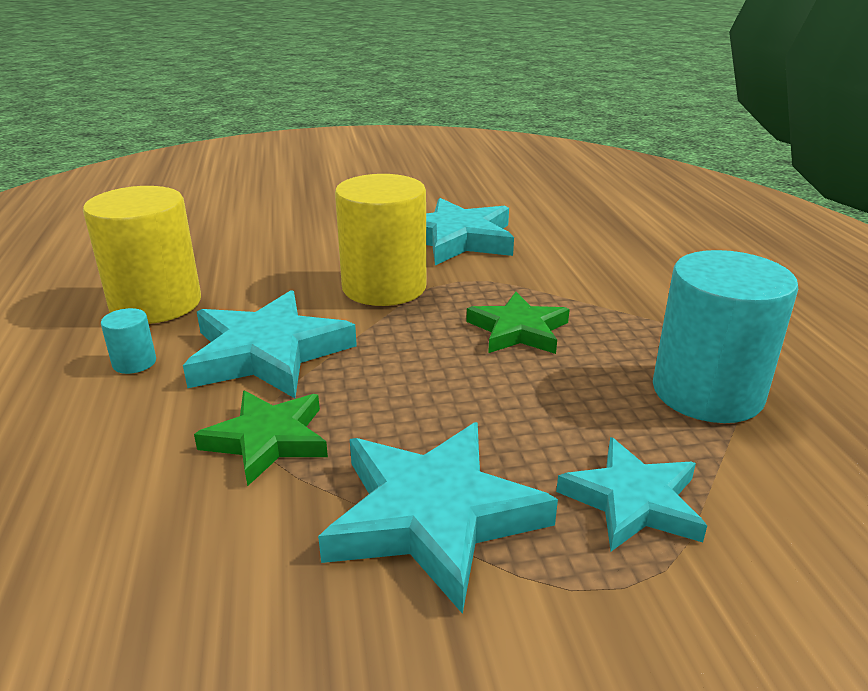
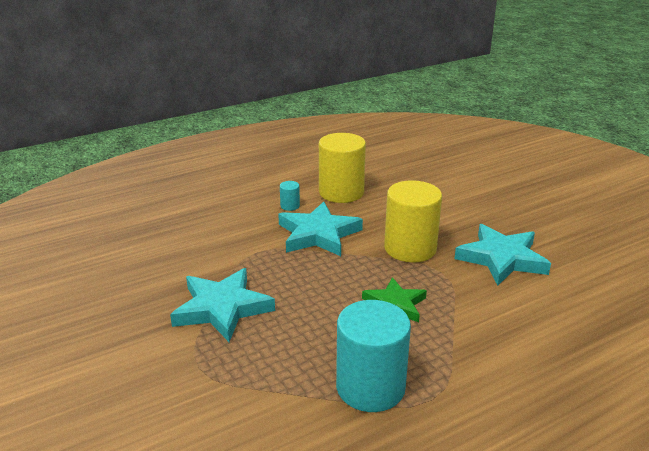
camera: 70 degrees right, 0 degrees up
(267, 440) = (253, 255): green star -> none
(633, 501) = (255, 365): turquoise star -> none

